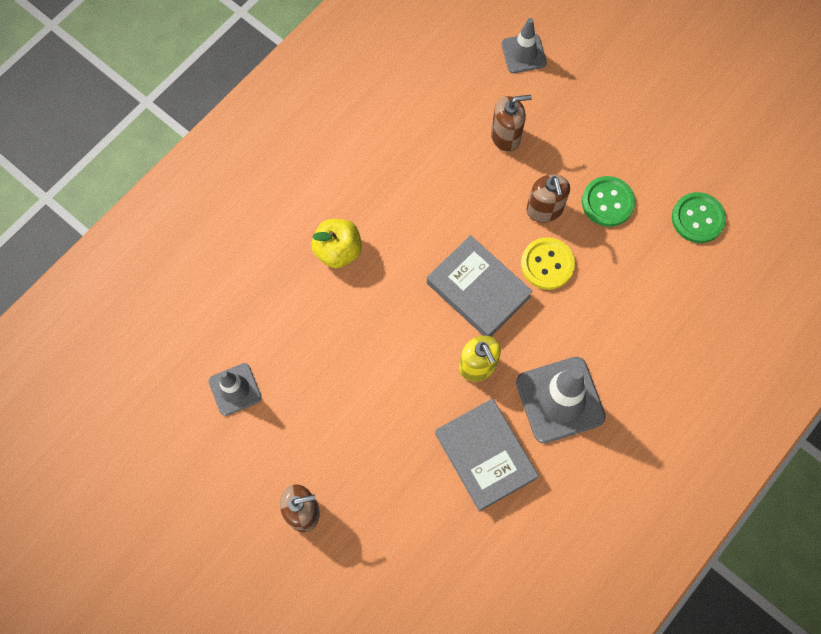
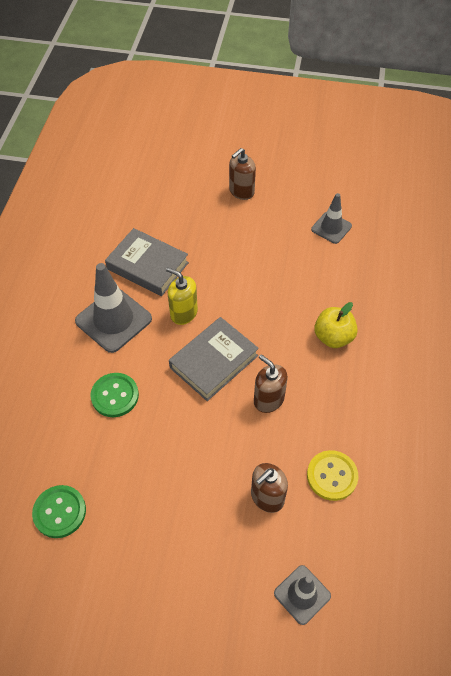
camera: 150 degrees right, 15 degrees down
(478, 290) = (214, 361): grey book -> grey book turned 60 degrees counterclockwise
(544, 209) = (197, 449): brown soap dispenser -> brown soap dispenser (268, 399)
(547, 264) = (171, 406): yellow button -> yellow button (332, 476)
(607, 202) = (147, 484): green button -> green button (115, 396)

